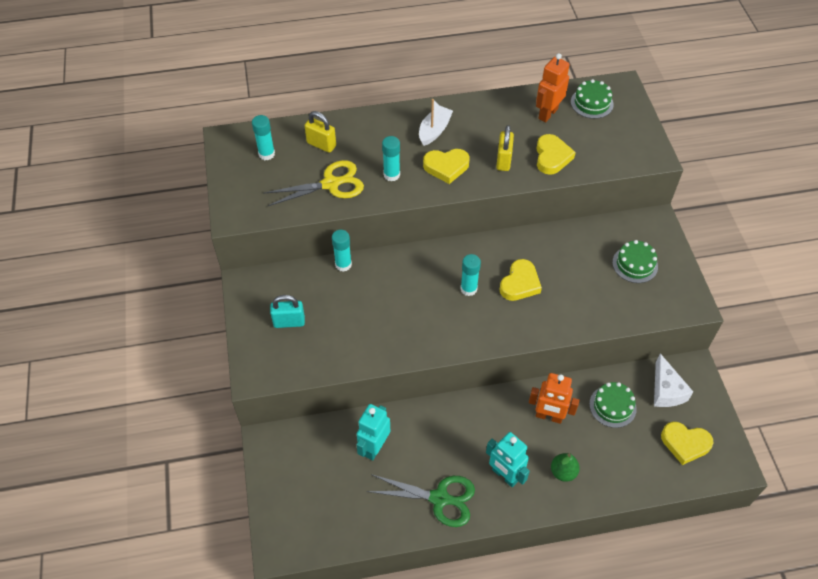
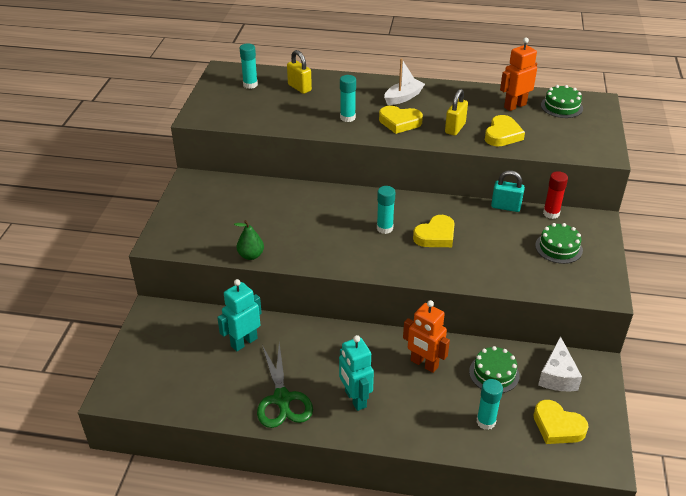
camera: 20 degrees right, 15 degrees down
(289, 322) = (211, 214): turquoise padlock -> turquoise padlock (505, 207)
(331, 184) = (292, 113): yellow scissors -> none
(343, 264) = (281, 186): turquoise glue stick -> turquoise glue stick (486, 422)
(440, 498) = (282, 399): green scissors -> green scissors turned 45 degrees clockwise
(563, 472) = (415, 413): green pear -> green pear (251, 255)
(613, 224) = (551, 213): none -> red glue stick

